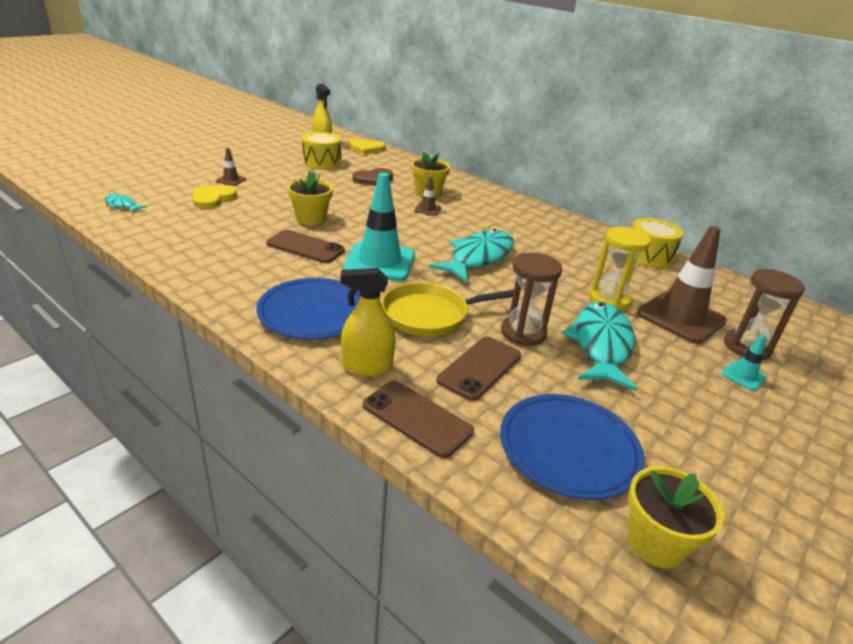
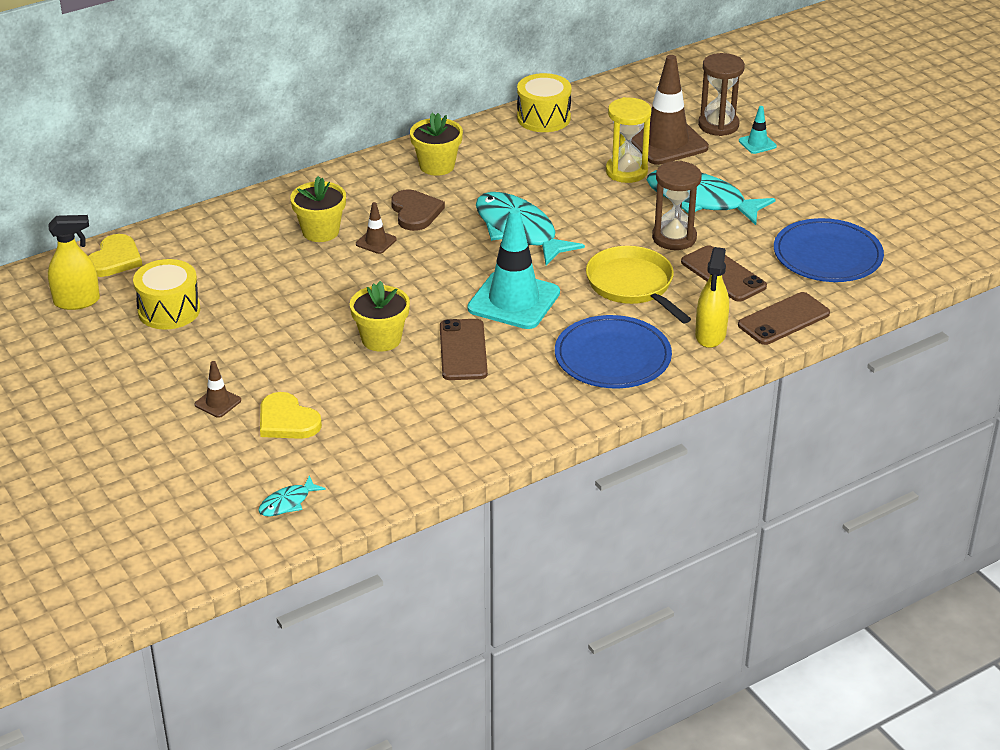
camera: 70 degrees left, 5 degrees up
(305, 247) = (463, 350): brown phone -> brown phone turned 45 degrees counterclockwise
(374, 179) = (256, 270): brown heart -> brown heart (415, 212)
(430, 315) = (632, 285): yellow pan -> yellow pan turned 150 degrees clockwise
(656, 543) = (915, 246): yellow flower pot -> yellow flower pot (437, 166)

